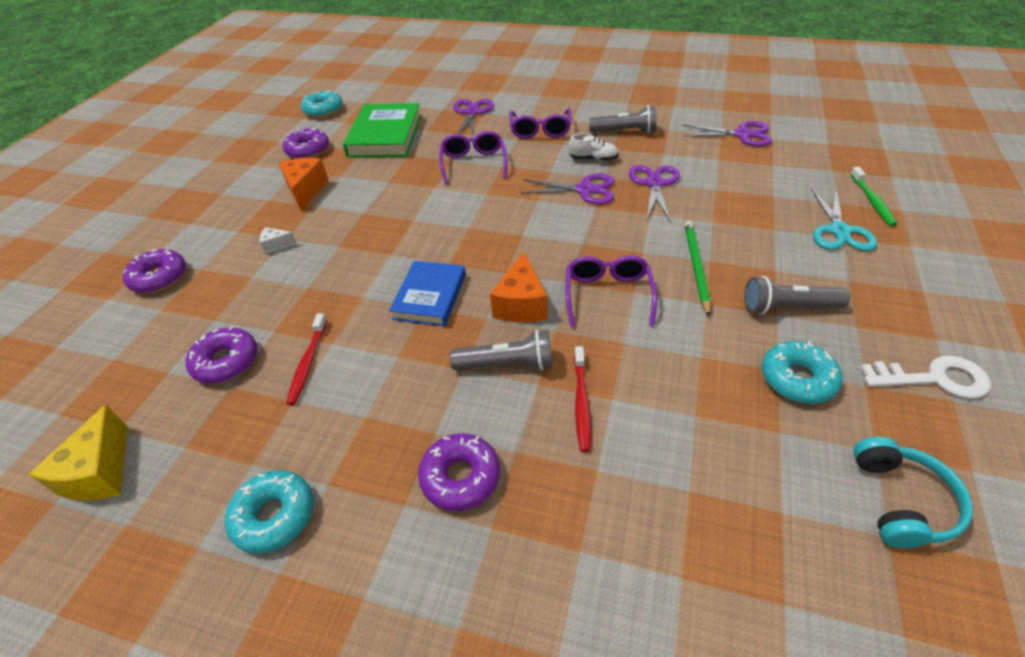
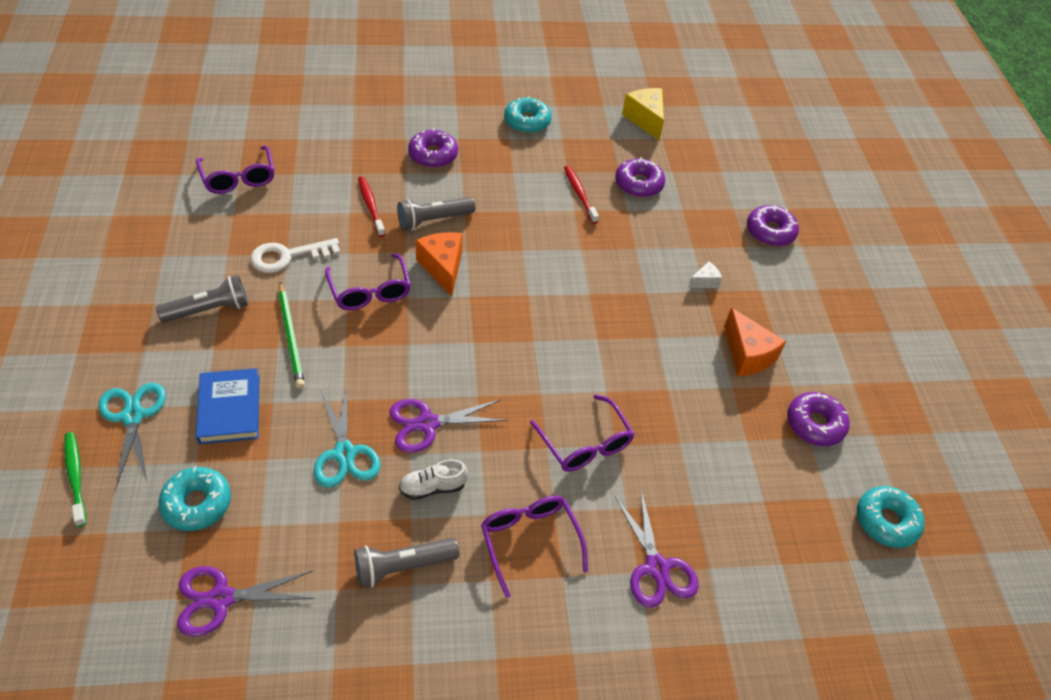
camera: 150 degrees right, 5 degrees up
(385, 136) = (741, 478): green book -> none
(430, 296) = (524, 260): blue book -> blue book (229, 409)
(654, 184) = (344, 453): purple scissors -> turquoise scissors
(781, 502) = (238, 178): none -> purple glasses
(797, 379) = (214, 250): turquoise donut -> turquoise donut (197, 503)
(901, 501) = (166, 191): turquoise headphones -> none
(933, 379) = (109, 270): white key -> white key (288, 256)

